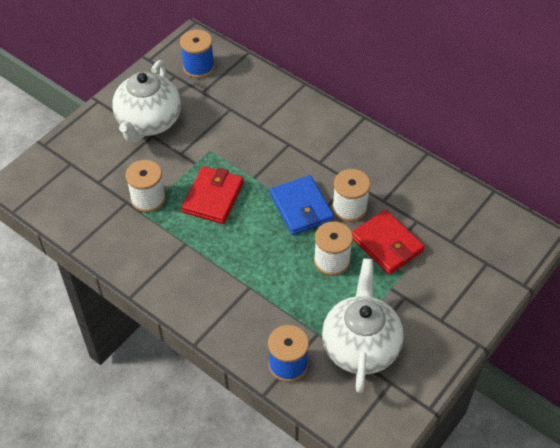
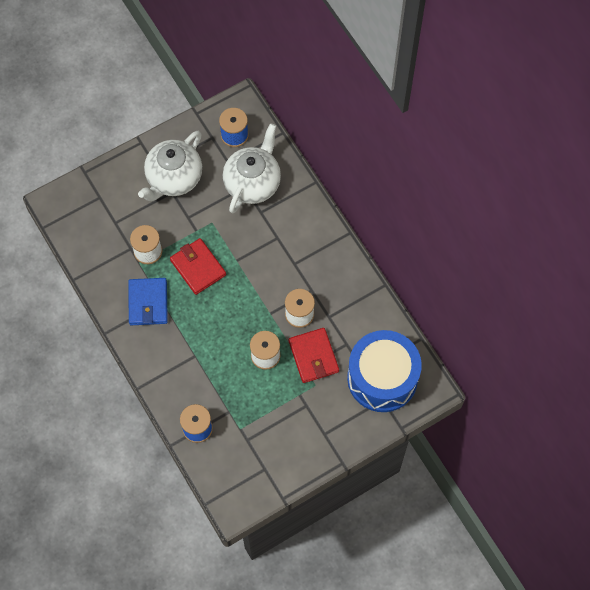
camera: 20 degrees right, 15 degrees up
(213, 197) = (198, 267): red wallet -> red wallet turned 75 degrees counterclockwise
(301, 208) = (262, 301): blue wallet -> blue wallet (148, 303)
(360, 346) = (255, 433): white teapot -> white teapot (253, 183)
(474, 241) = (382, 378): none -> blue drum

